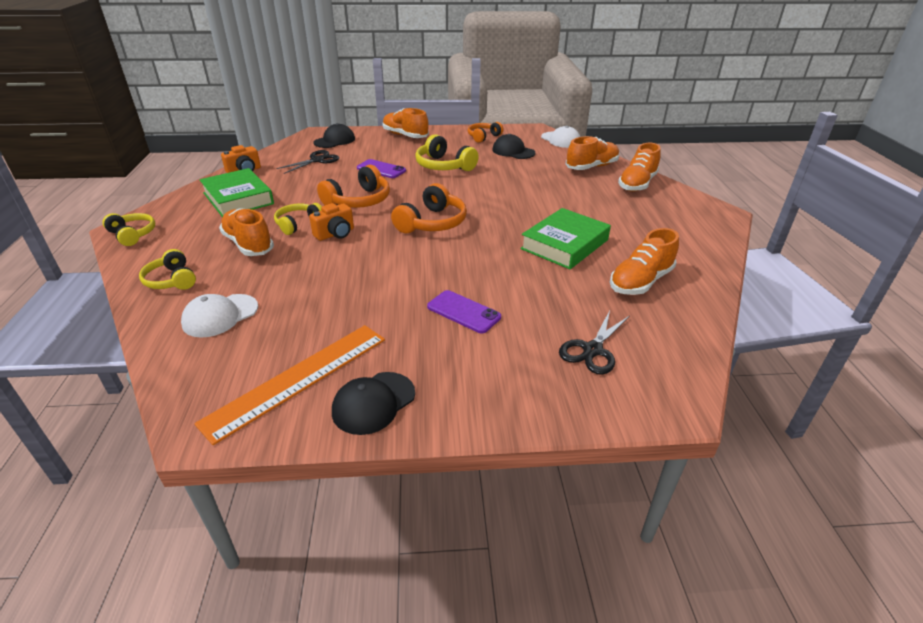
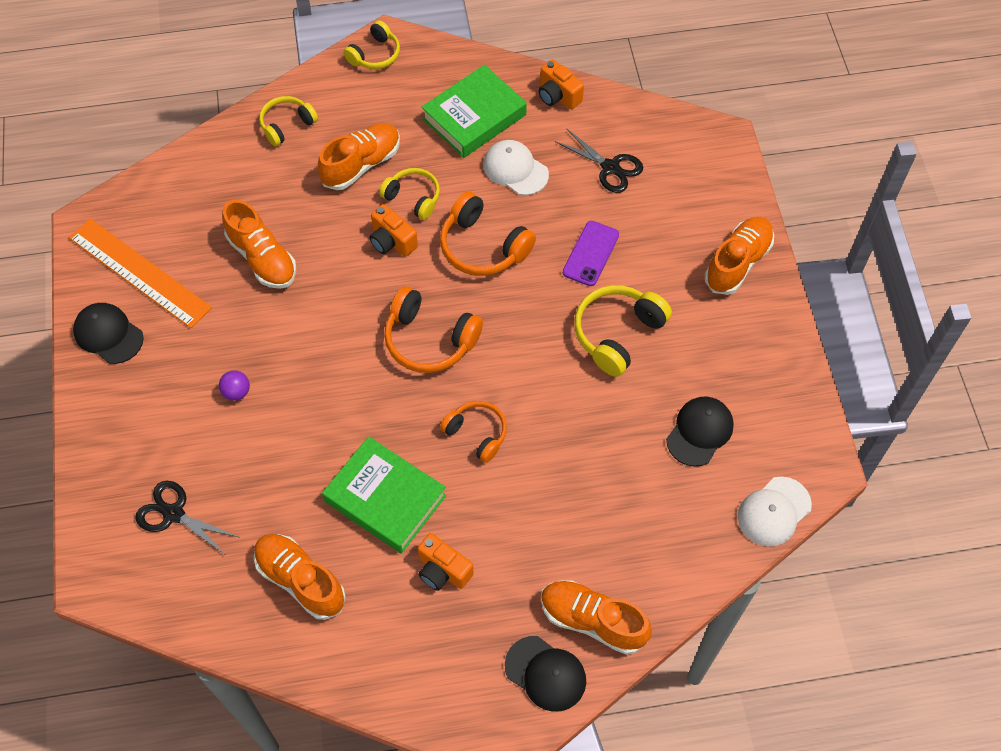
camera: 85 degrees right, 25 degrees up
(220, 316) = (228, 186): white cap -> white cap (515, 169)
(334, 140) = (693, 170): black cap -> black cap (545, 673)
(463, 312) = (236, 392): purple phone -> purple ball
(483, 137) = (760, 382): orange headphones -> orange headphones (477, 433)
(591, 167) = (653, 555): orange shoe -> orange shoe (262, 258)
(617, 226) = (443, 570): none -> orange camera

